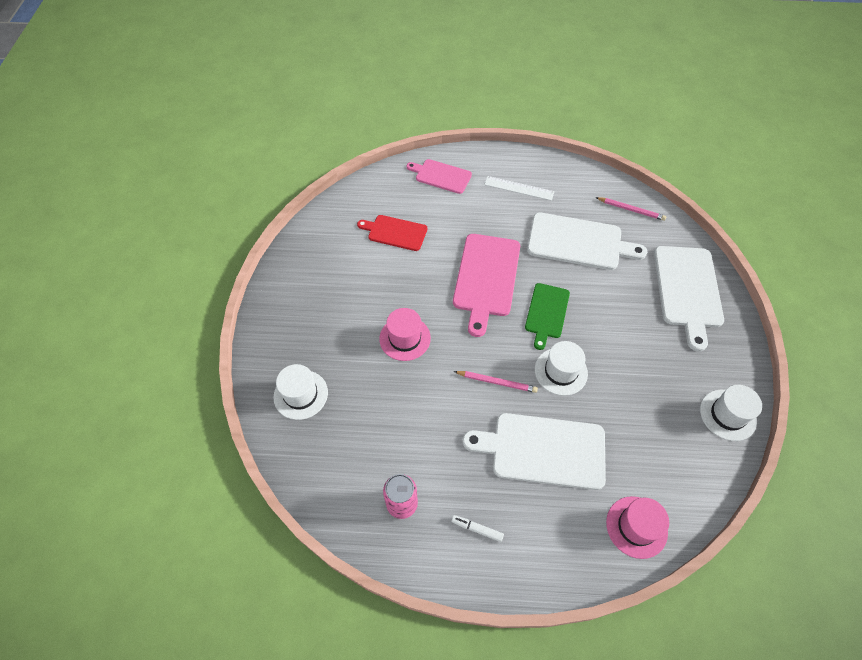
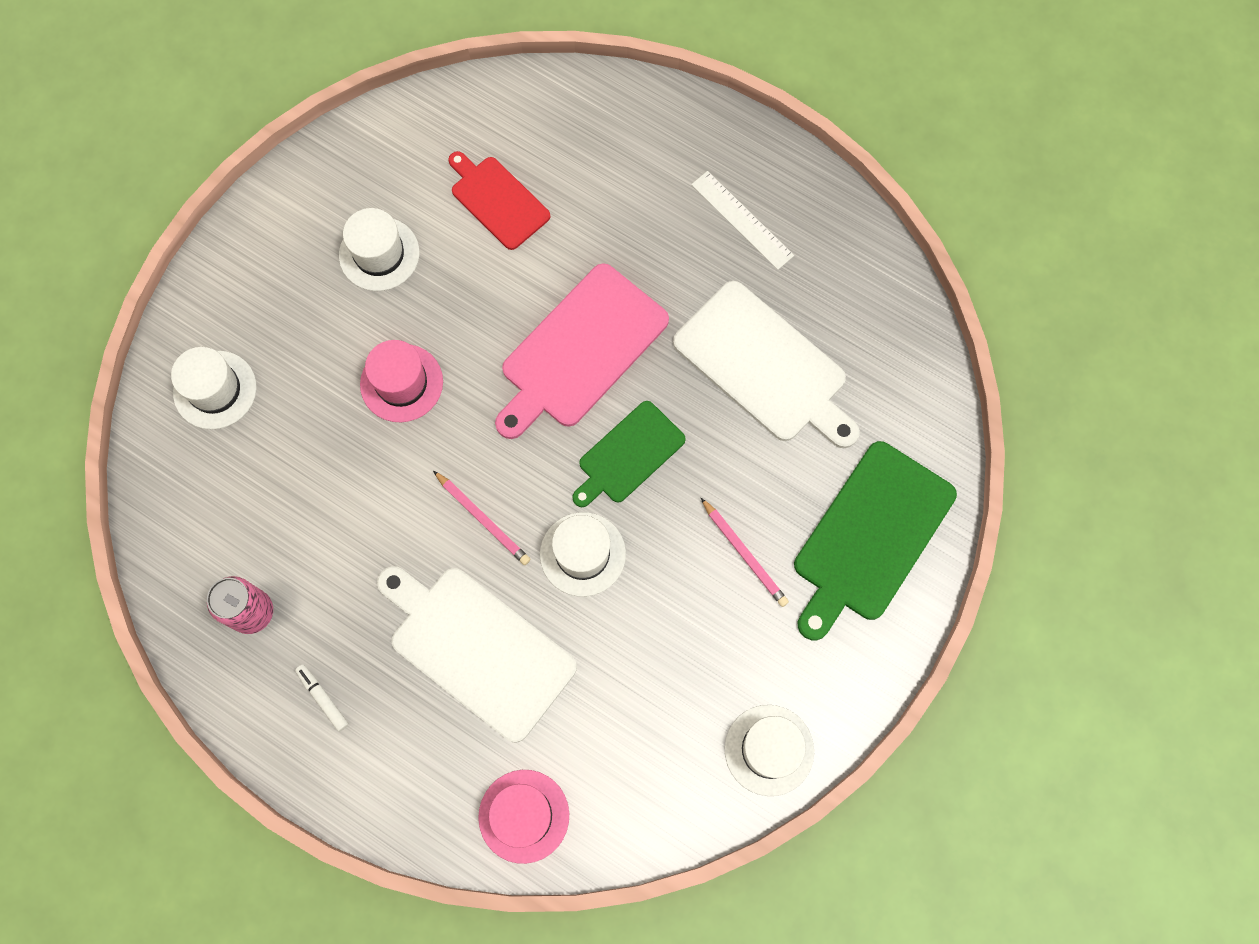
camera: 30 degrees right, 15 degrees up
(350, 284) = (379, 254): none -> white hat
(441, 176) = (634, 133): pink cutting board -> none
(631, 210) = (893, 354): pink pencil -> pink pencil (744, 554)
(687, 290) = (870, 537): white cutting board -> green cutting board

